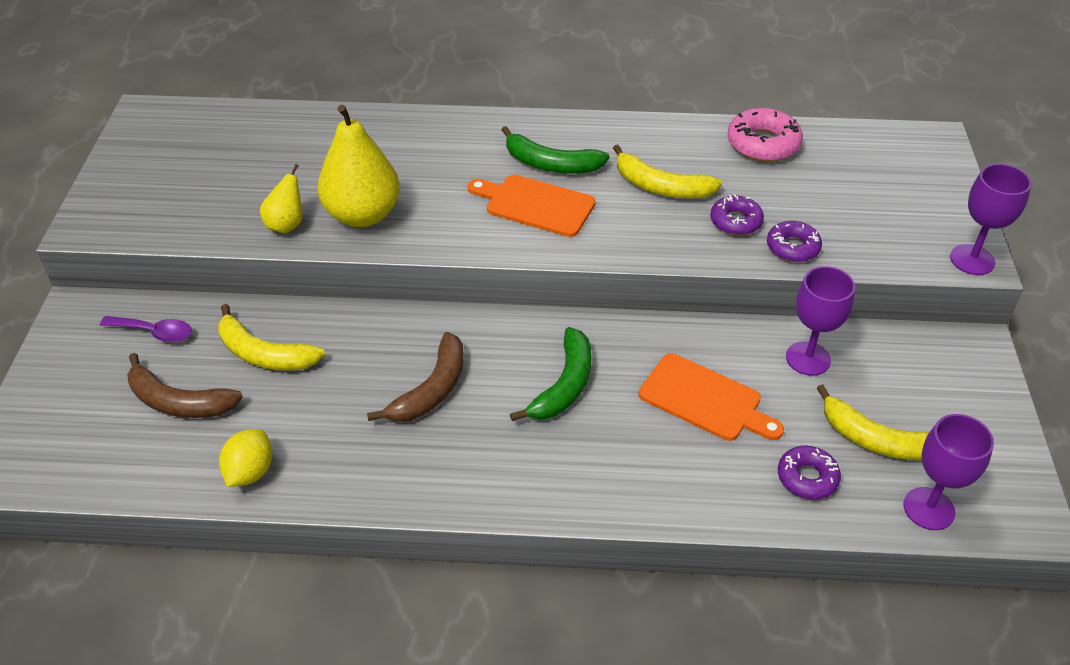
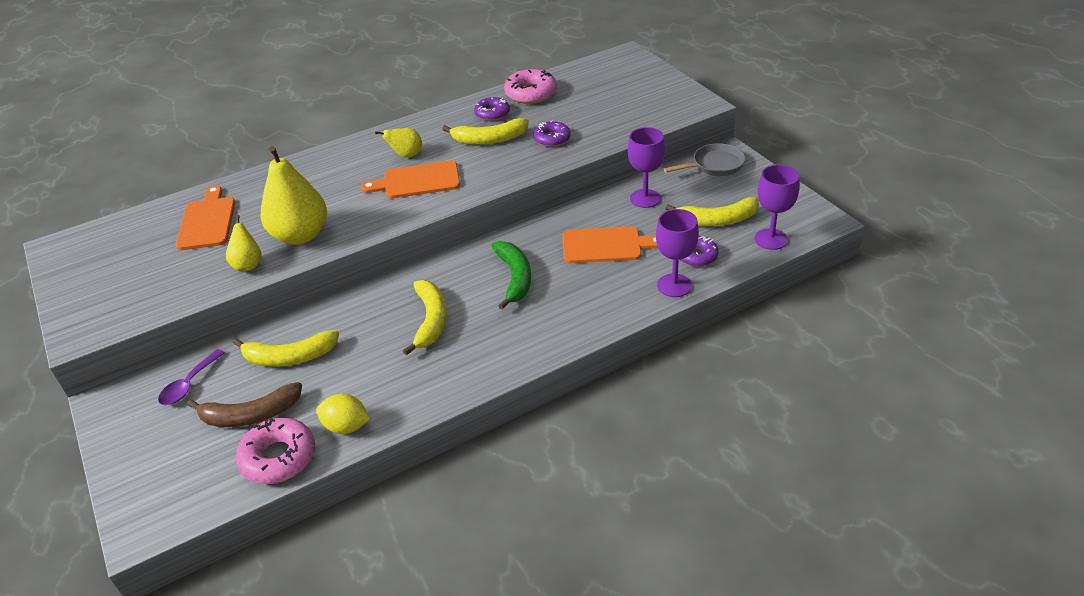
camera: 30 degrees left, 5 degrees down
(155, 332) = (189, 384): purple spoon -> purple spoon turned 135 degrees clockwise
(164, 468) = (278, 457): none -> pink donut
(250, 472) = (346, 426): yellow lemon -> yellow lemon turned 60 degrees counterclockwise
(292, 150) = (207, 221): none -> orange cutting board
(432, 389) = (430, 320): brown banana -> yellow banana
(551, 164) = (406, 155): green banana -> yellow pear
(792, 247) = (597, 138): purple donut -> purple donut (492, 114)
(942, 356) = (714, 165): none -> grey pan
(972, 260) = (698, 104): purple goblet -> purple goblet (674, 285)

